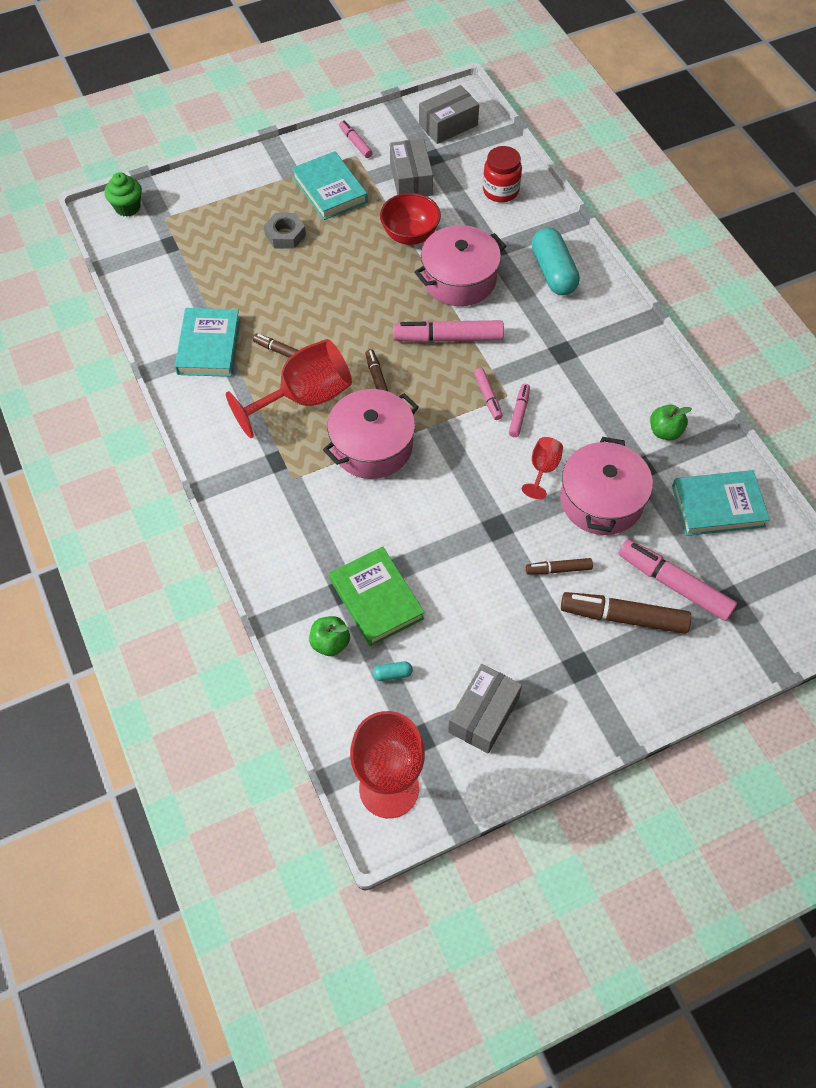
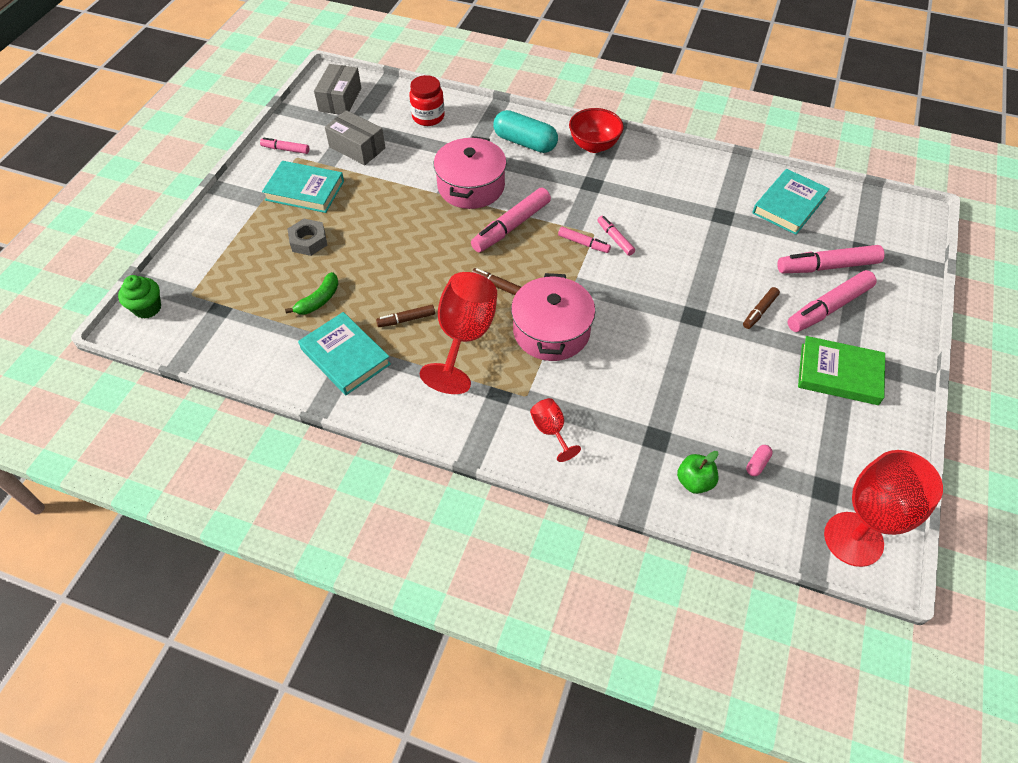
camera: 45 degrees left, 5 degrees down
(240, 288) = (319, 300): none -> green banana
(376, 599) = (684, 425): green book -> green book (839, 374)
(392, 674) = (757, 464): turquoise capsule -> pink capsule
(410, 235) = (402, 182): red bowl -> red bowl (594, 145)
(483, 715) = (839, 436): grey box -> none
(543, 469) = (672, 260): red goblet -> red goblet (551, 431)
(601, 500) = (727, 251): pink pot -> none
(623, 617) = (828, 308): brown marker -> pink marker
(665, 431) = (708, 186): green apple -> none

